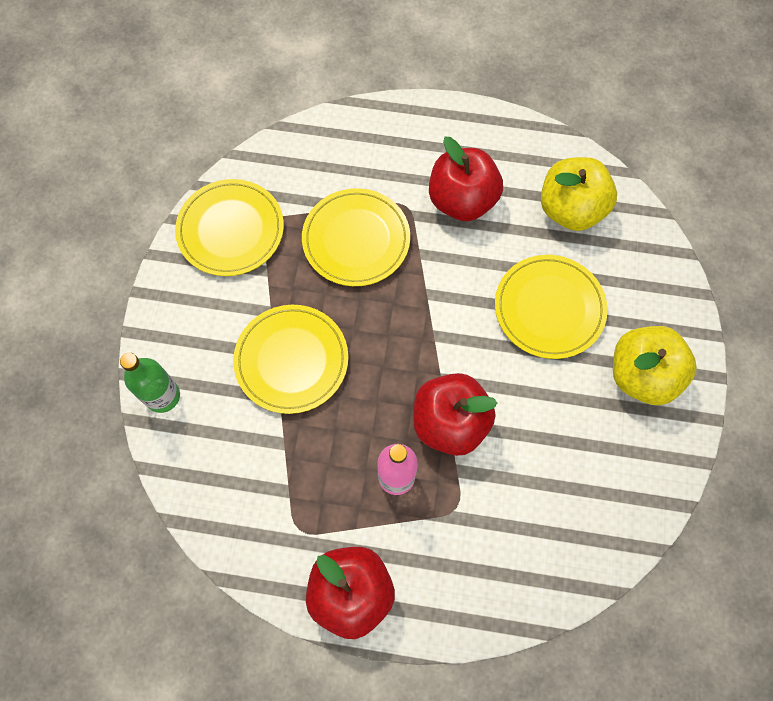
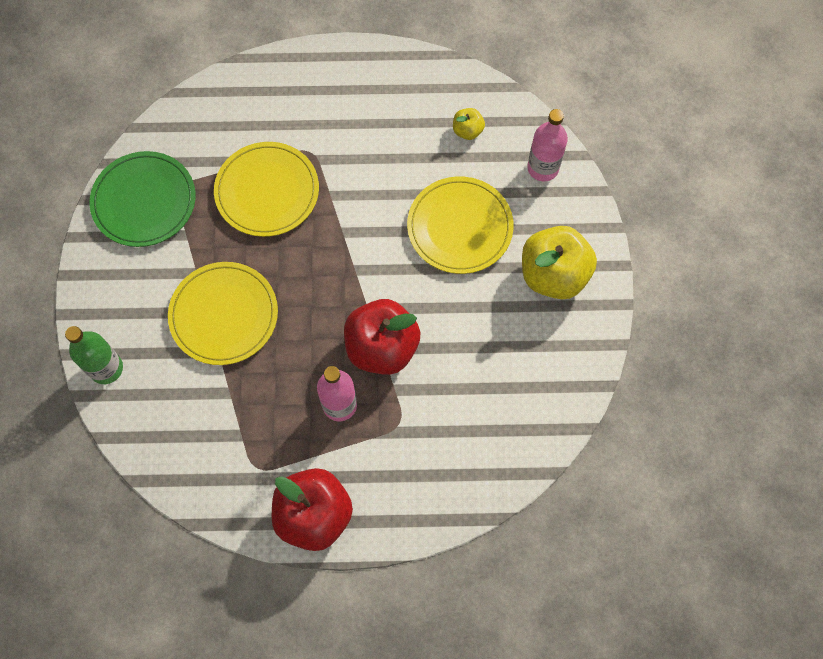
camera: 10 degrees left, 0 degrees up
(231, 230) = (144, 201): yellow plate -> green plate
(462, 200) = (363, 138): red apple -> none
(570, 209) = (467, 131): yellow apple -> yellow apple, size x0.46
(644, 260) = (543, 168): none -> pink bottle

